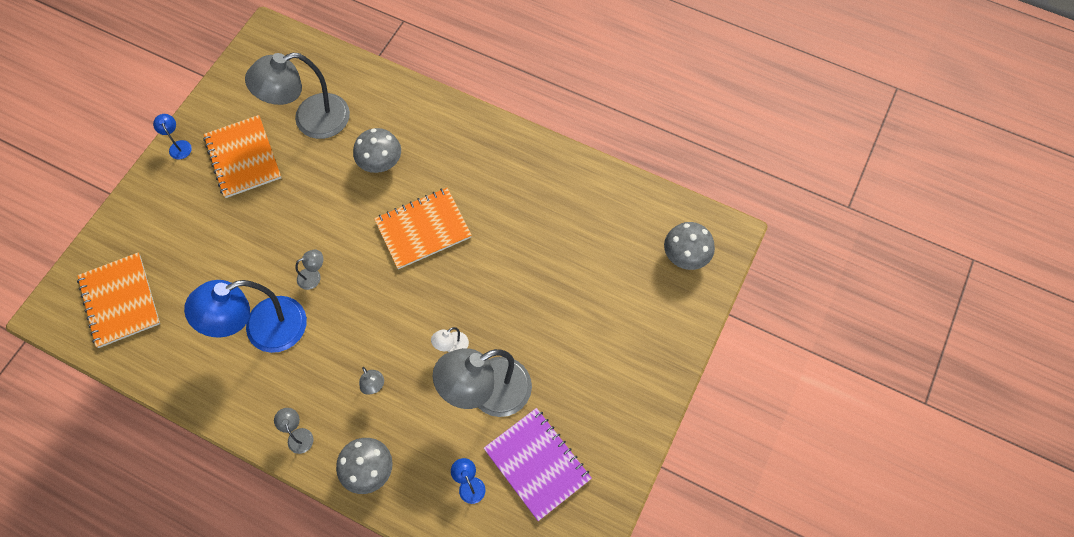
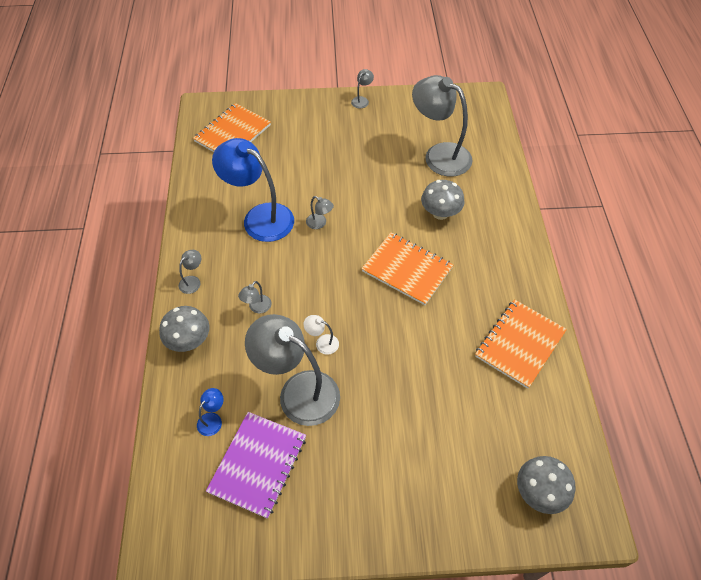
camera: 60 degrees right, 10 degrees down
(178, 146) = (362, 100): blue lamp -> grey lamp
(243, 158) = (380, 136): orange notebook -> orange notebook (520, 344)

